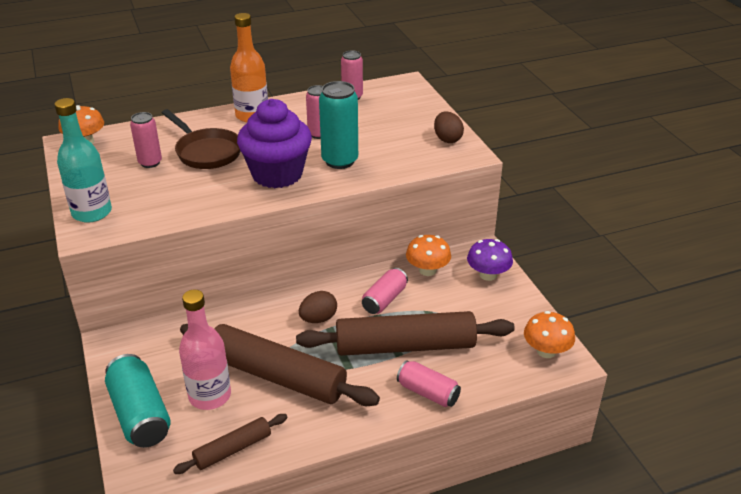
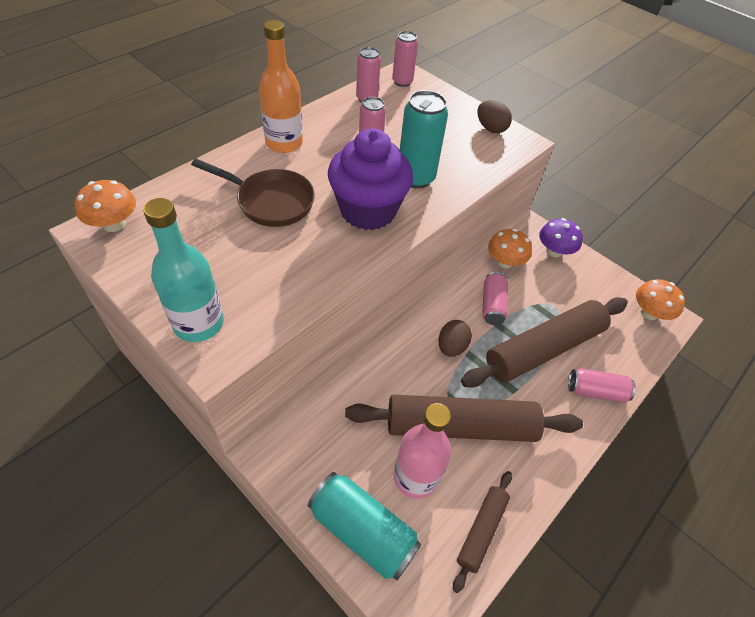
camera: 30 degrees left, 15 degrees up
(150, 162) = (217, 232): pink can -> pink can (402, 82)

